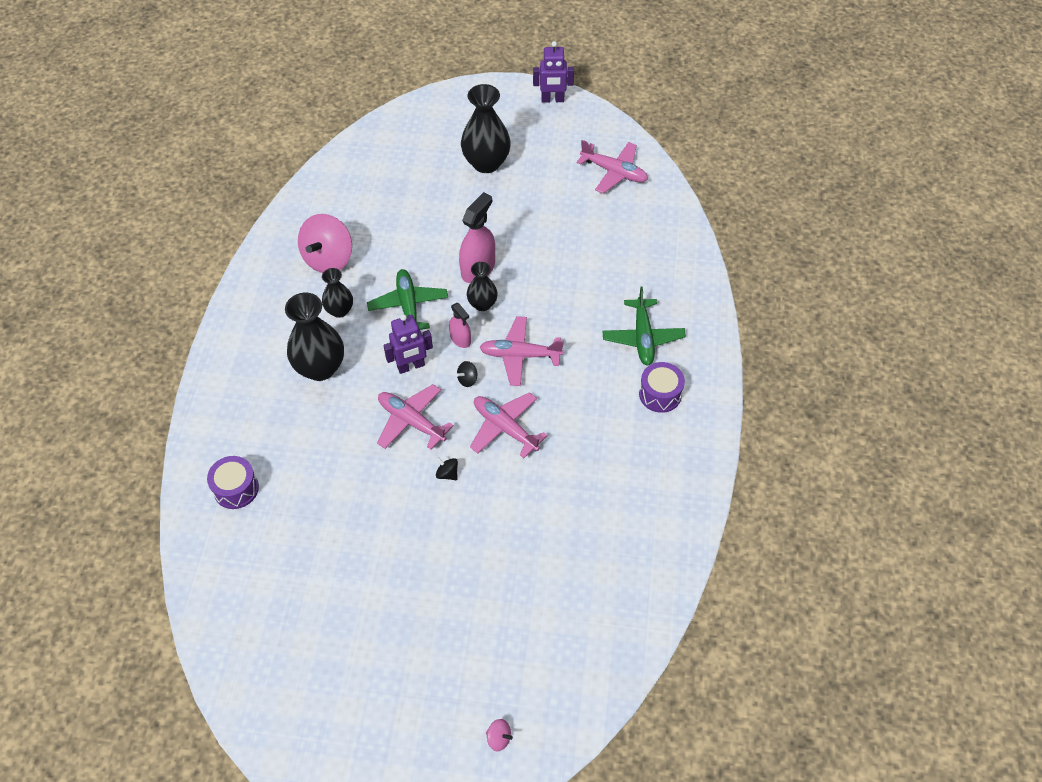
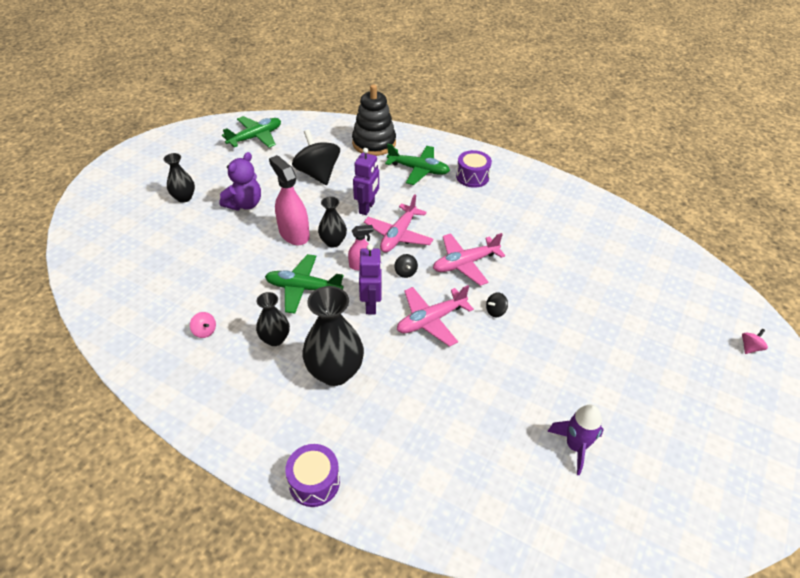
camera: 70 degrees left, 10 degrees down
(236, 489) = (449, 484): purple drum -> purple drum (314, 482)
(305, 579) = (575, 446): none -> purple rocket
(328, 258) = (205, 331): pink spinning top -> pink spinning top, size x0.41
(486, 163) = (184, 197): black vase -> black vase, size x0.57
(501, 212) = (244, 204): none -> purple teddy bear
(552, 100) = (152, 144): purple robot -> purple robot (367, 208)
(582, 250) = (318, 174): none -> black spinning top
(614, 172) = (255, 137): pink plane -> green plane
(668, 279) = (374, 143): none -> black stacking toy

